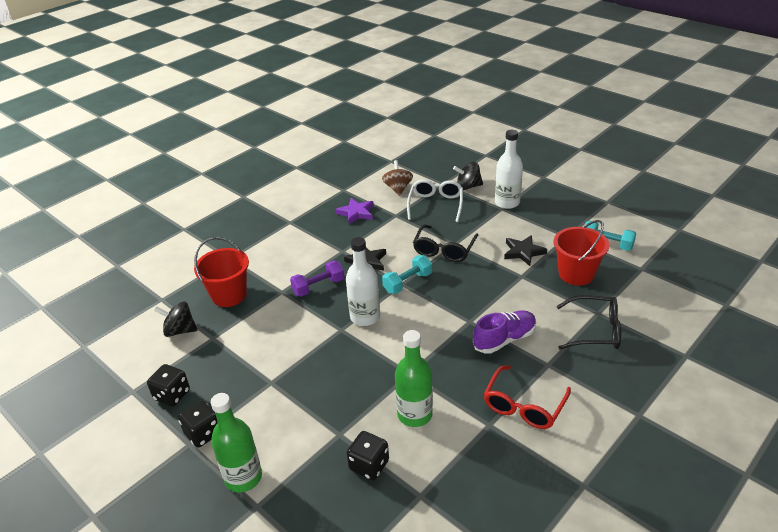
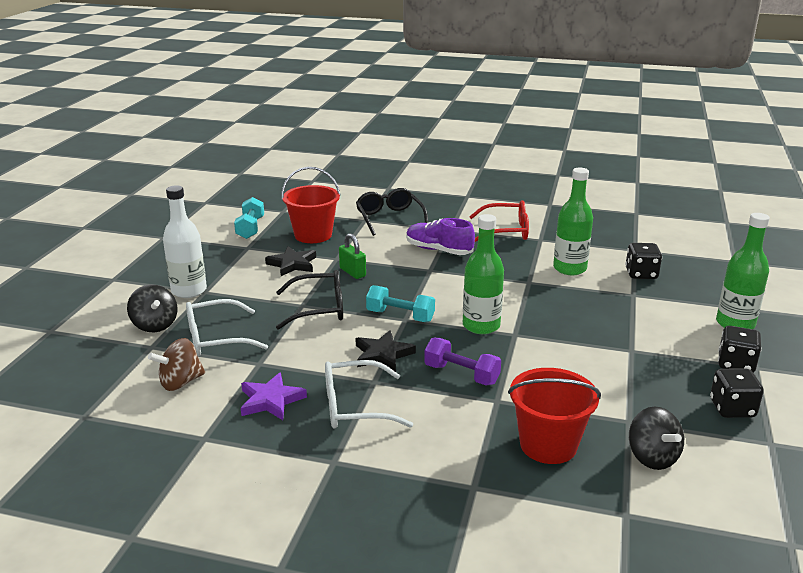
camera: 120 degrees left, 10 degrees down
(325, 238) = (355, 406): none -> white glasses
(365, 317) = (481, 326): white bottle -> green bottle
(491, 278) = (352, 272): none -> green padlock

